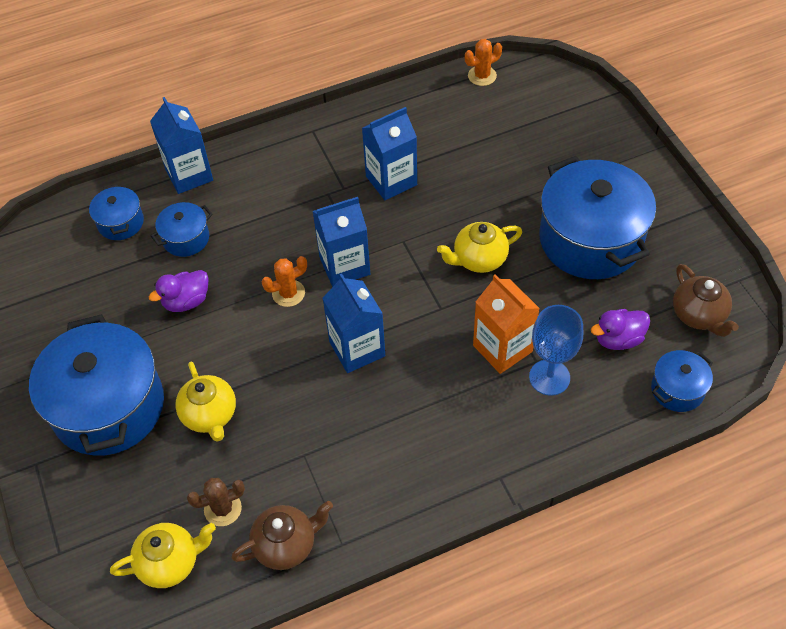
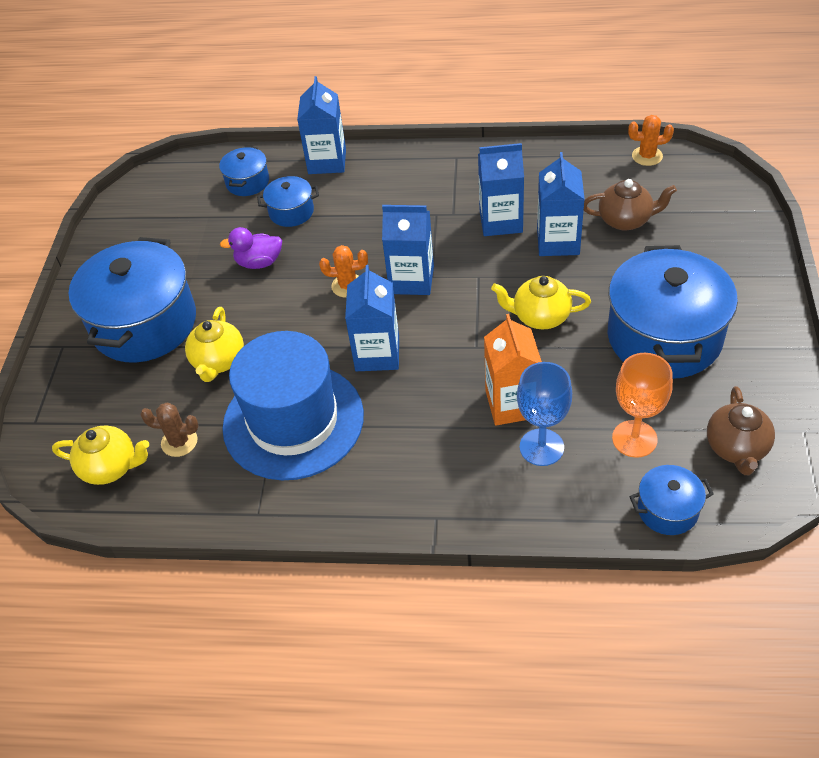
camera: 30 degrees right, 5 degrees down
(286, 545) = (211, 494): brown teapot -> brown teapot (625, 220)
(319, 443) = (293, 421): none -> blue hat
(453, 183) = (558, 241): none -> blue carton
(618, 339) = (634, 439): purple duck -> orange goblet

